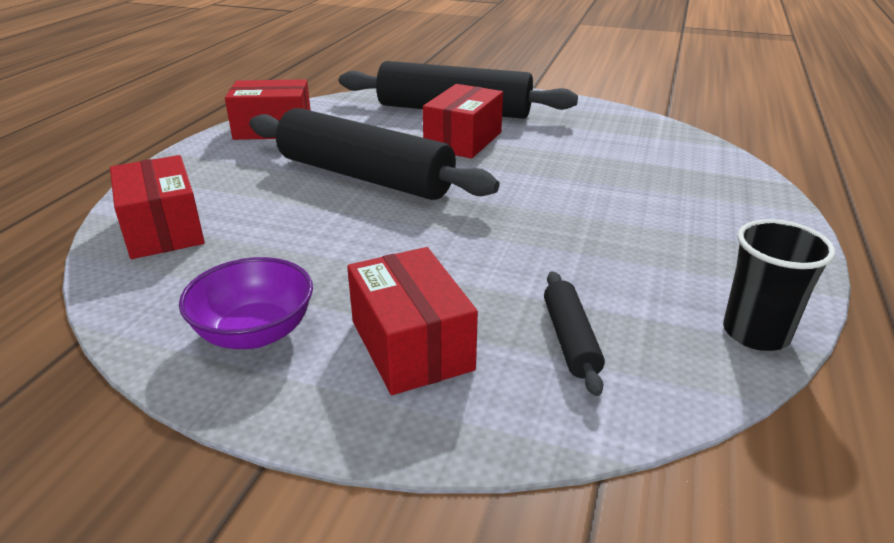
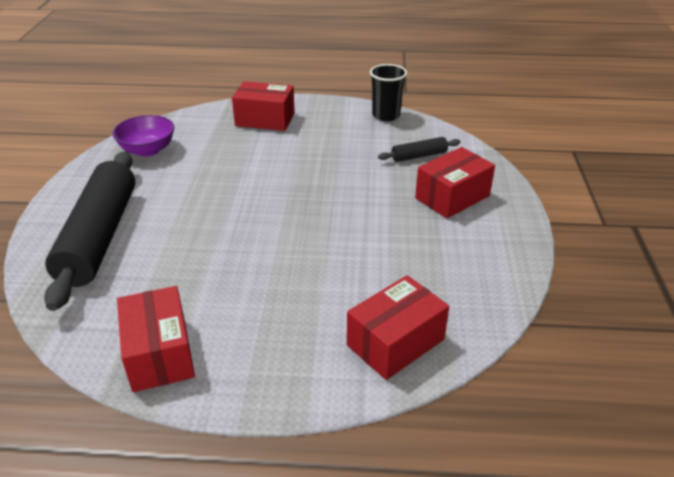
camera: 105 degrees left, 5 degrees up
(255, 332) = (478, 249): purple bowl -> purple bowl (148, 150)
(365, 176) = (263, 258): black rolling pin -> none
(463, 140) = (177, 220): red box -> red box (265, 119)

